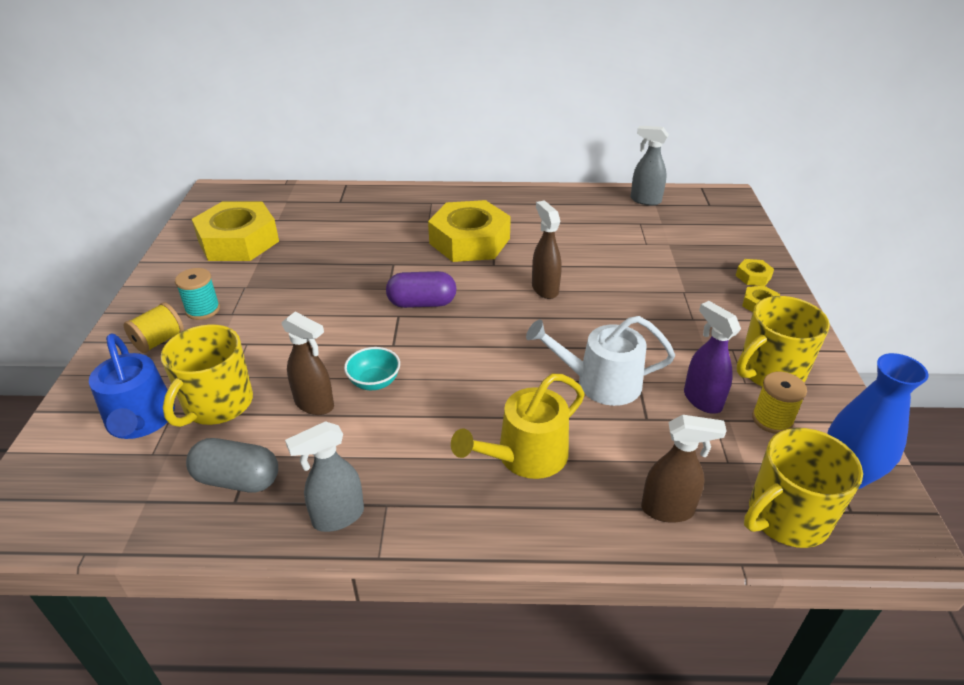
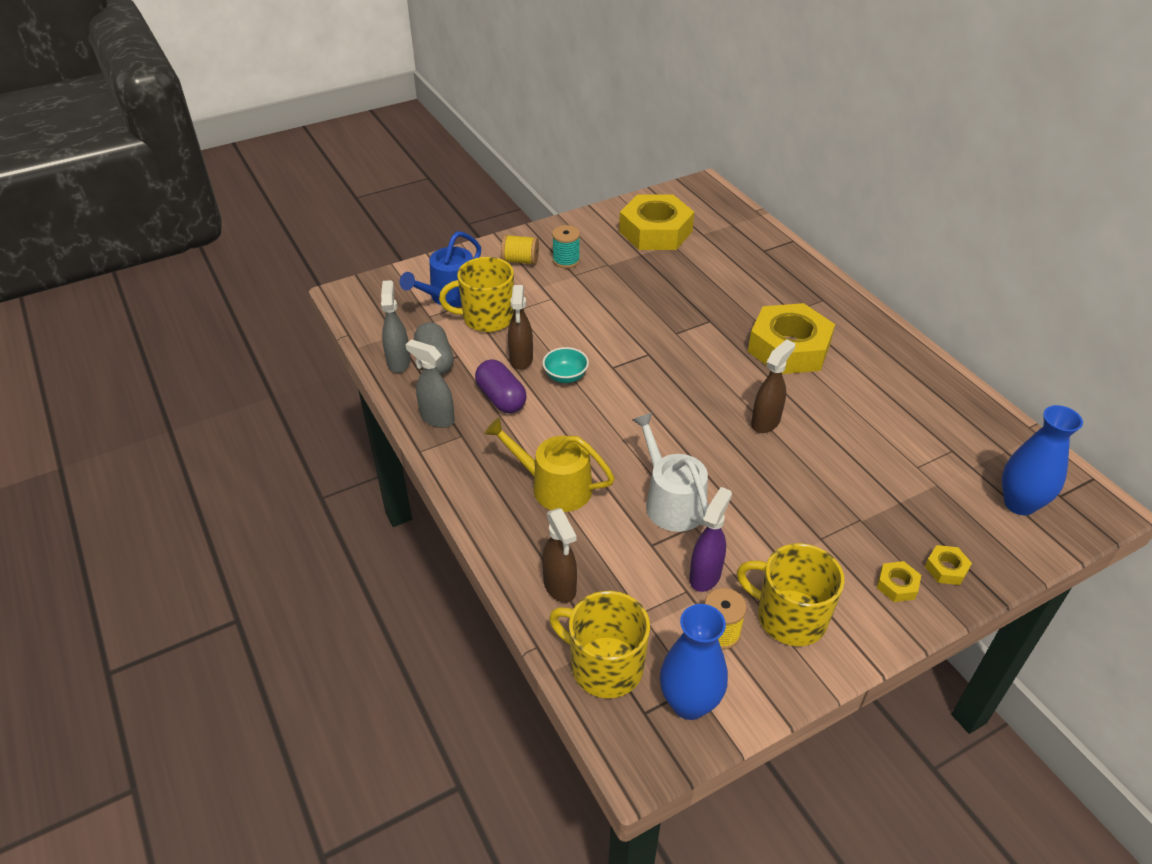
camera: 60 degrees right, 5 degrees up
(422, 303) = (675, 359): purple capsule -> purple capsule (501, 398)
(645, 200) = (1004, 440): grey spray bottle -> grey spray bottle (399, 362)
(708, 221) = (1019, 503): none -> blue vase

